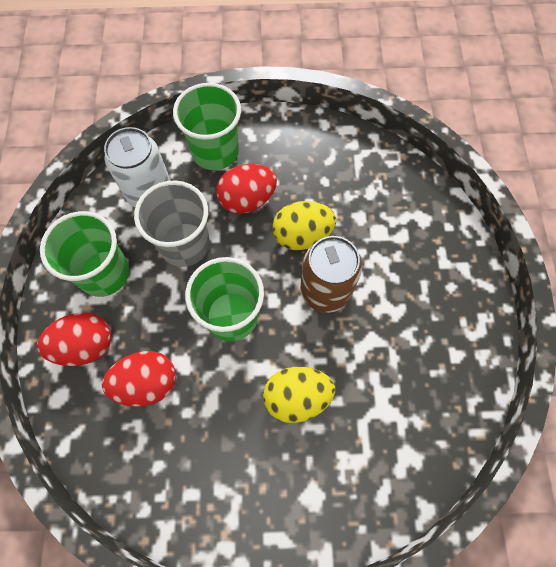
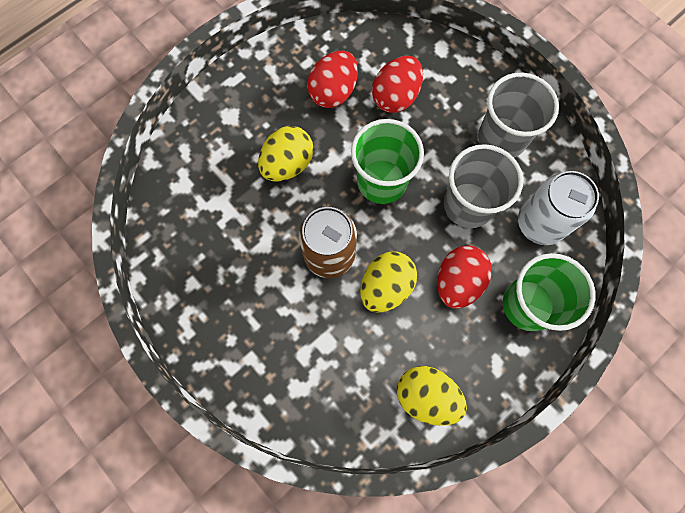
camera: 140 degrees right, 5 degrees up
(85, 345) = (460, 86): red egg -> red egg (333, 92)
(104, 273) = (501, 138): green cup -> grey cup
(336, 152) = (426, 396): none -> yellow egg

